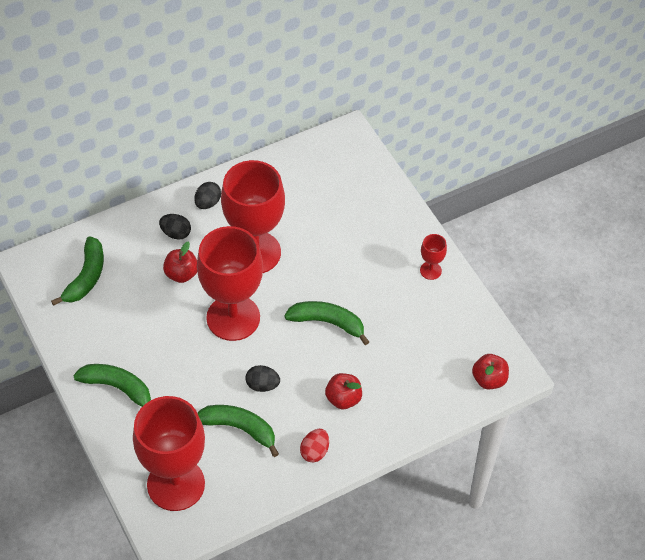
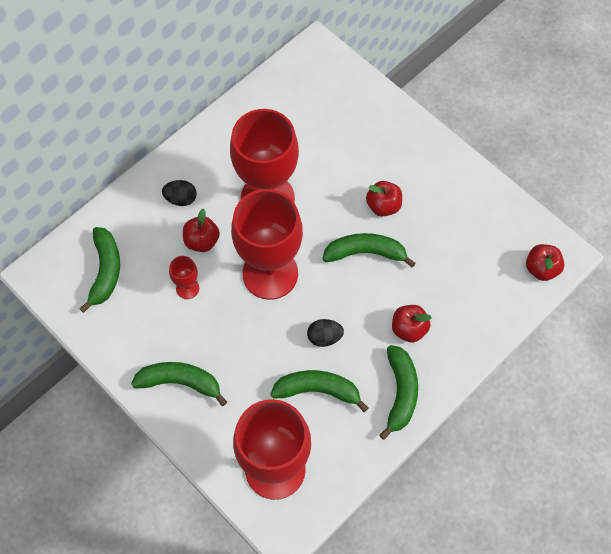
camera: 15 degrees left, 10 degrees up
(208, 203) = (202, 158): black egg -> none
(314, 451) = (400, 393): red egg -> green banana
(360, 286) = (383, 206): none -> red apple
(430, 270) = (446, 170): red goblet -> red goblet (187, 288)

